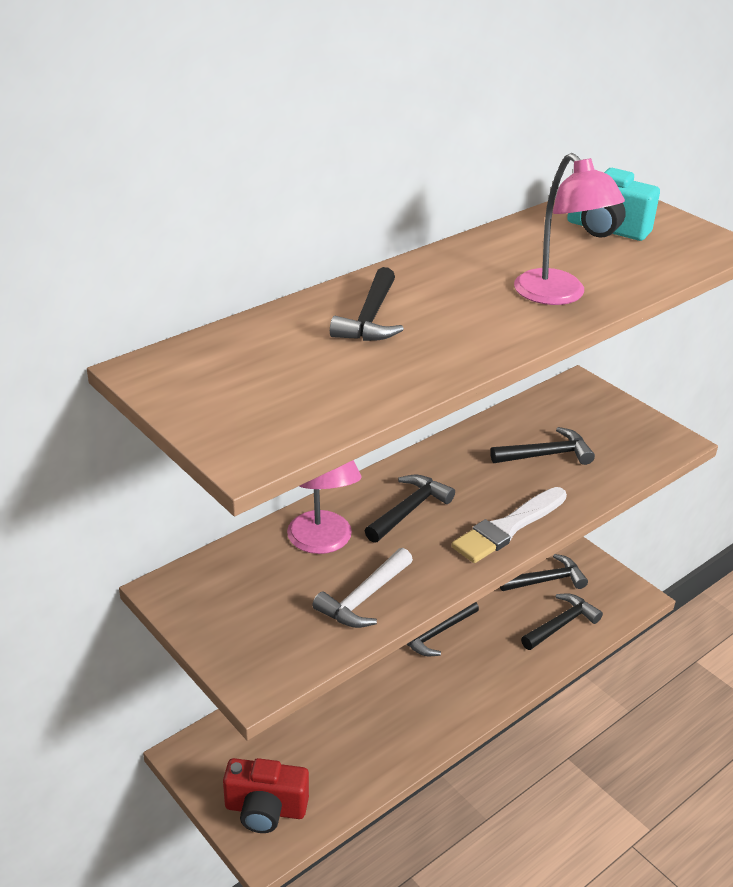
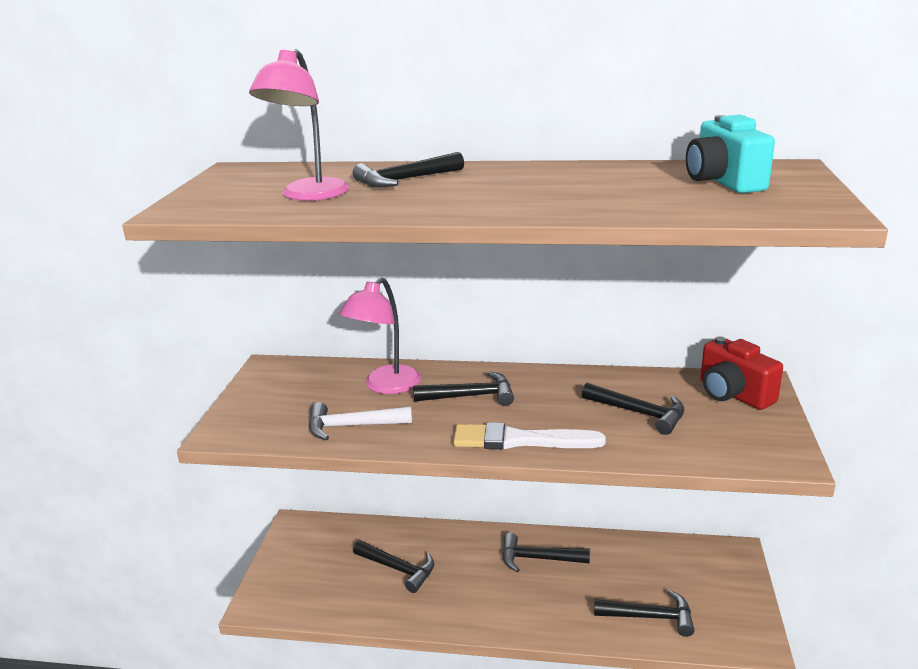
camera: 50 degrees right, 10 degrees down
(265, 809) = (288, 584): red camera -> red camera (733, 394)
(546, 580) = (682, 579): black hammer -> black hammer (398, 569)
(558, 295) = (570, 202): pink lamp -> pink lamp (309, 195)

